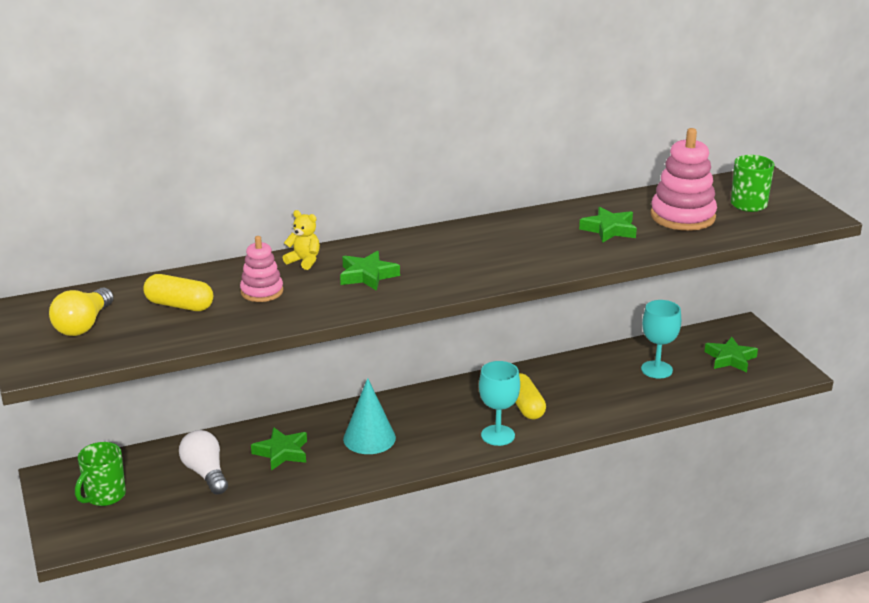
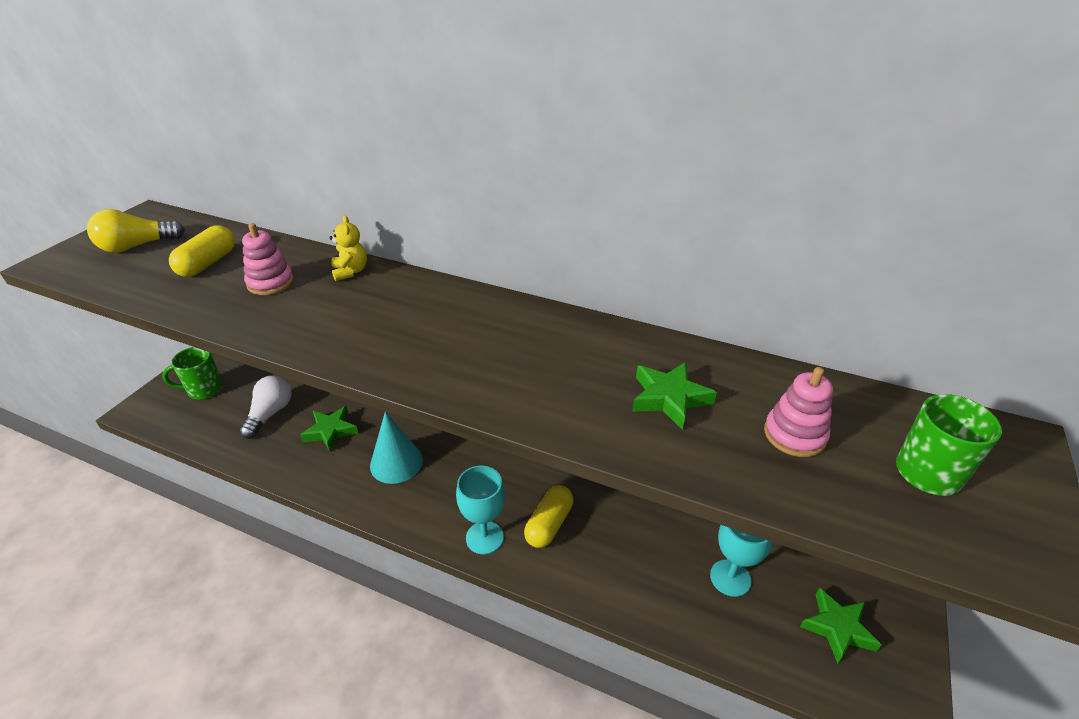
camera: 45 degrees right, 10 degrees up
(179, 305) = (208, 263): yellow capsule -> yellow capsule turned 45 degrees clockwise
(367, 275) = (361, 313): green star -> none
(682, 216) = (794, 435): pink stacking toy -> pink stacking toy, size x0.59

